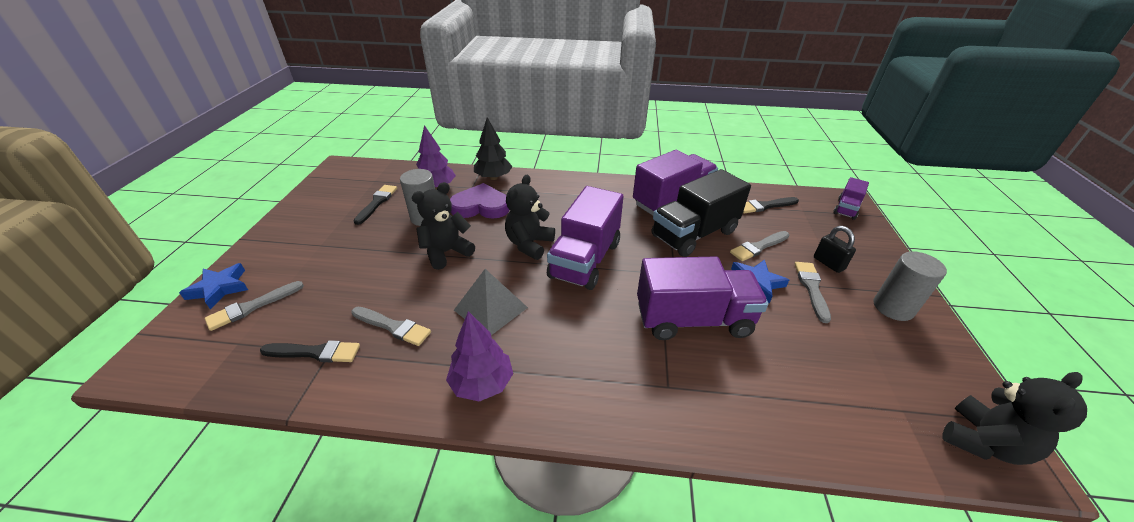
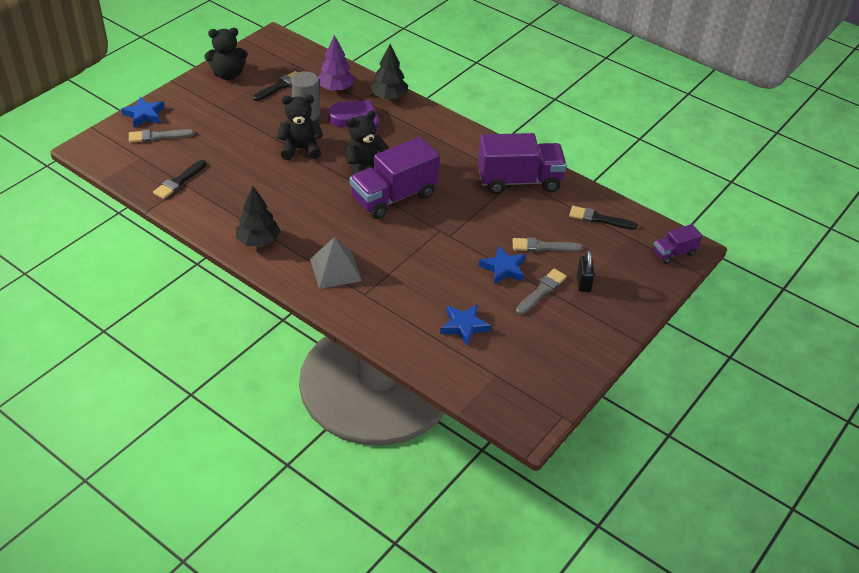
camera: 30 degrees right, 5 degrees up
(315, 352) = (179, 181): black brush -> black brush turned 90 degrees clockwise
(393, 327) = (231, 186): grey brush -> none
(482, 383) = (258, 241): purple tree -> black tree
(490, 308) = (298, 201): grey pyramid -> grey pyramid (335, 269)
(693, 319) = (425, 268): purple truck -> none
(694, 234) = (502, 215): black truck -> none
(803, 367) = (464, 326): none -> blue star
(893, 307) = (585, 330): grey cylinder -> none
(983, 442) = (521, 409): black teddy bear -> black teddy bear (228, 75)

